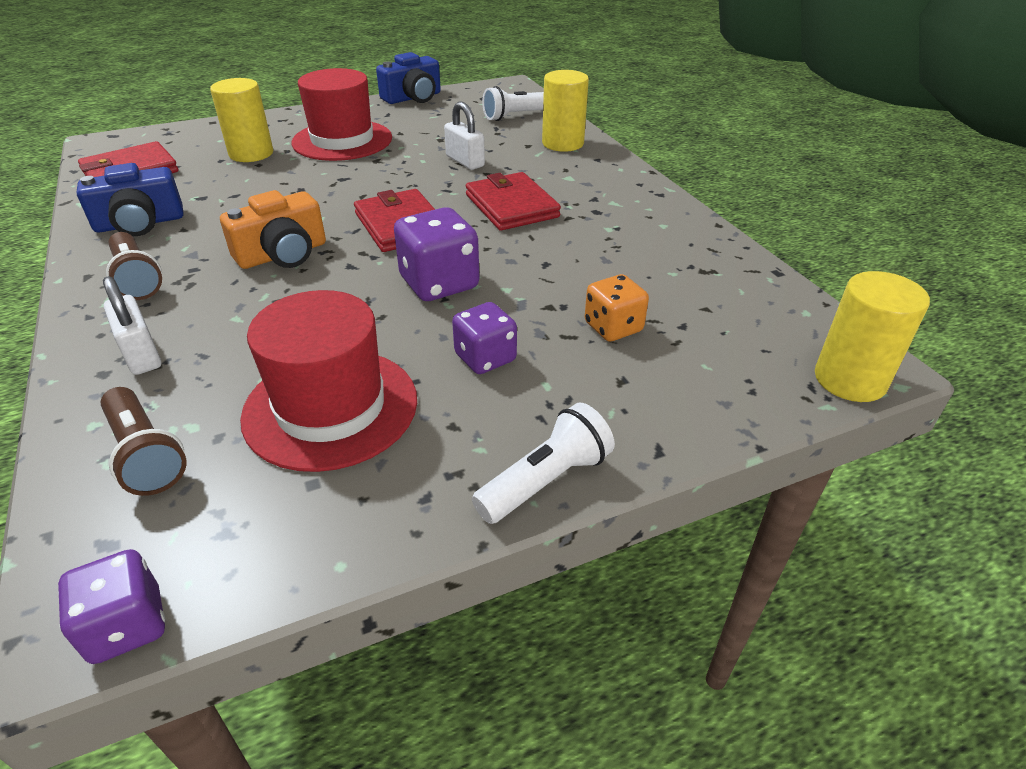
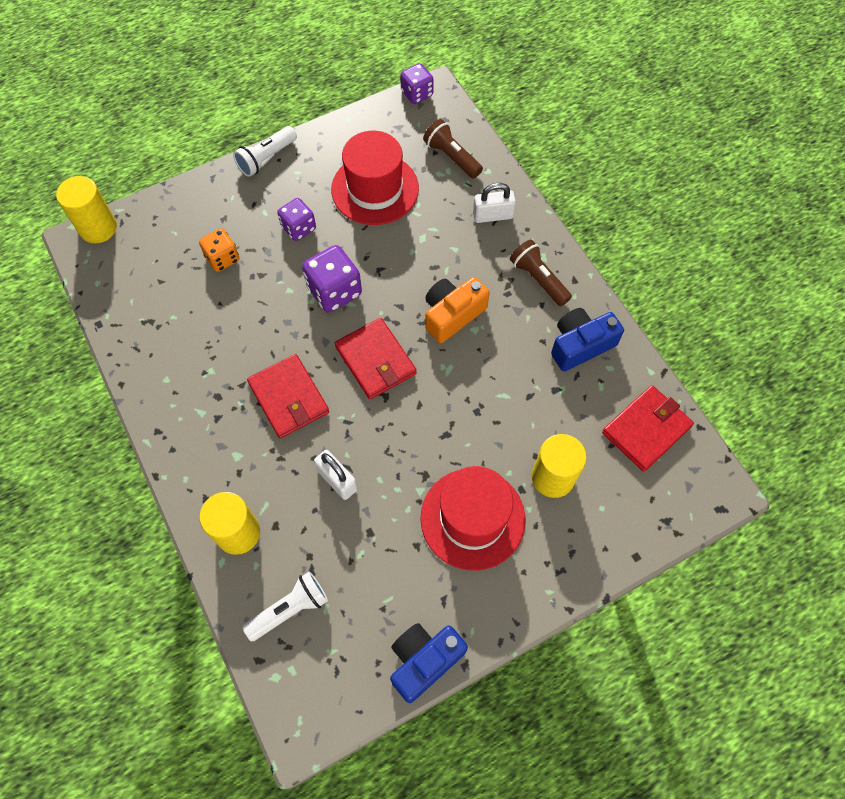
camera: 175 degrees right, 25 degrees up
(141, 354) = (492, 215): white padlock -> white padlock turned 60 degrees counterclockwise

